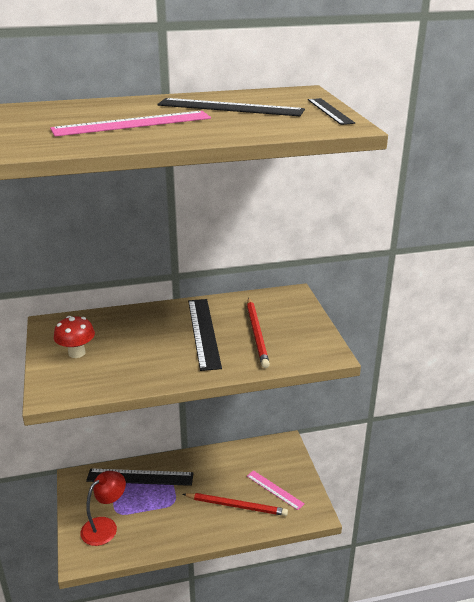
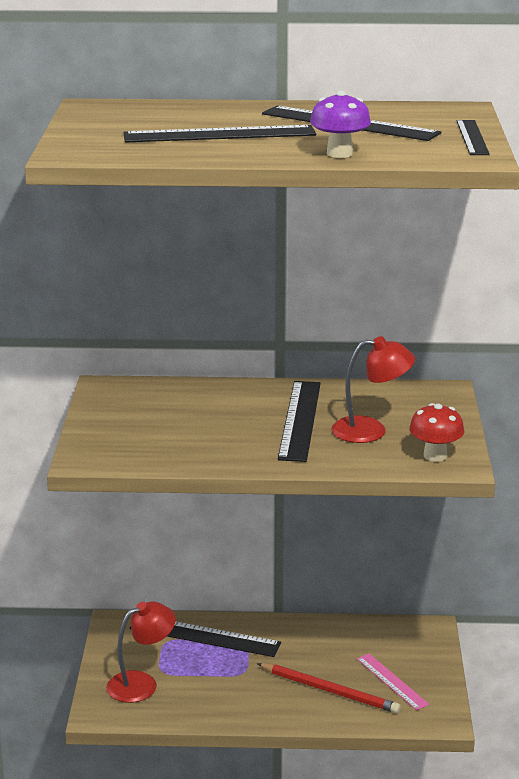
camera: 15 degrees right, 5 degrees down
(77, 353) = (129, 422): red mushroom -> red mushroom (435, 456)
(132, 123) = (219, 134): pink ruler -> black ruler
(239, 132) = (339, 154): none -> purple mushroom
(257, 334) = (371, 430): red pencil -> red lamp

